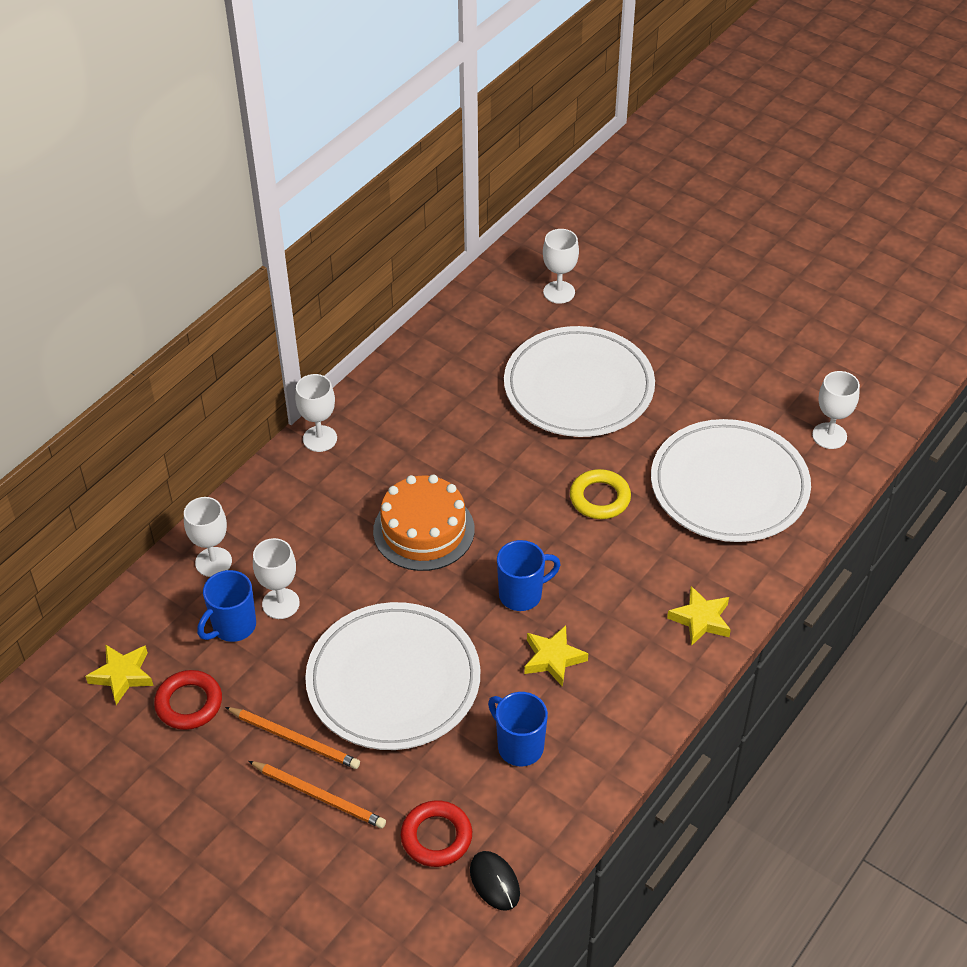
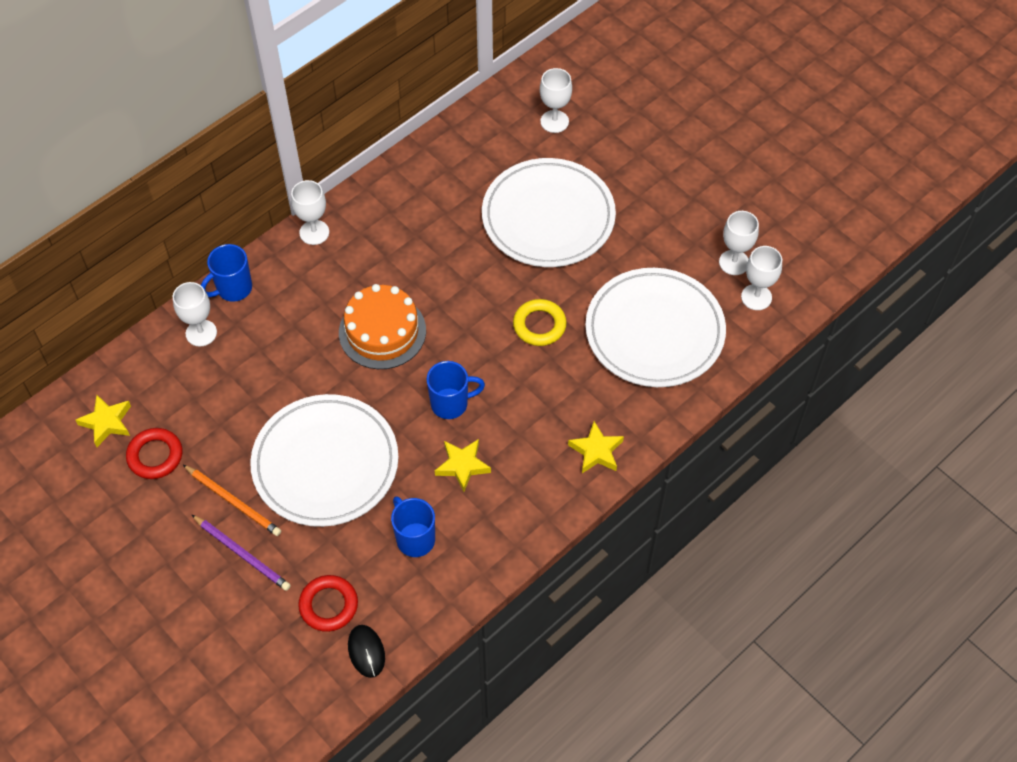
camera: 10 degrees right, 10 degrees up
(233, 626) = (205, 394): blue mug -> blue mug (233, 289)
(280, 603) = (248, 379): white goblet -> white goblet (734, 262)
(319, 796) = (242, 554): orange pencil -> purple pencil

